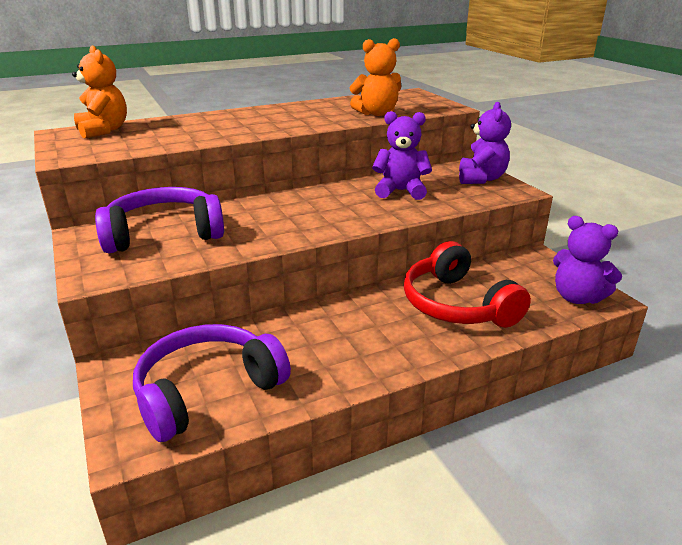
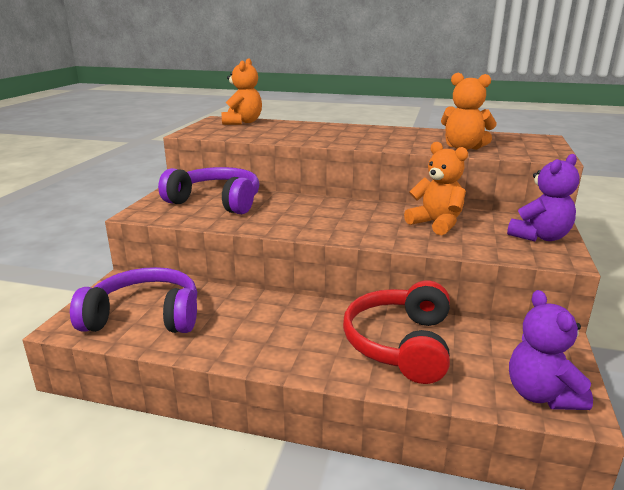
camera: 40 degrees right, 5 degrees down
(400, 191) = (436, 224): purple teddy bear -> orange teddy bear

